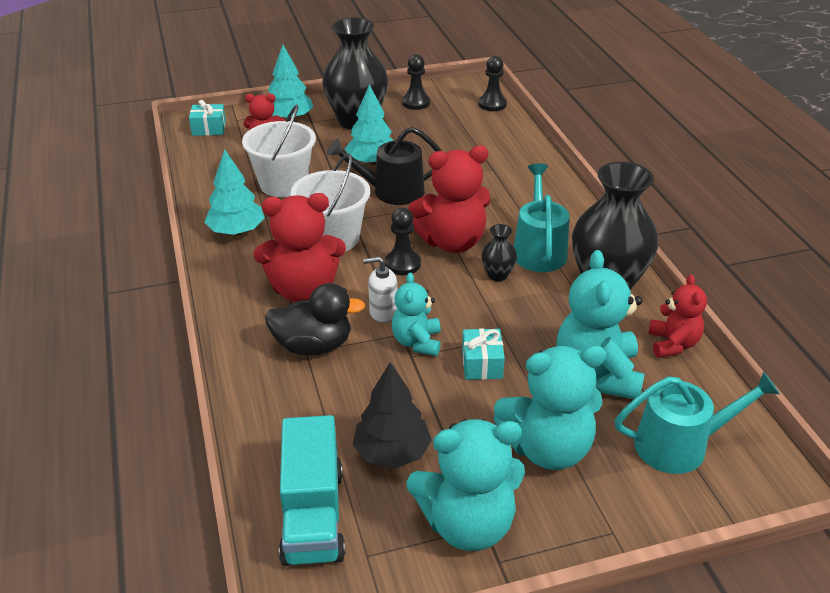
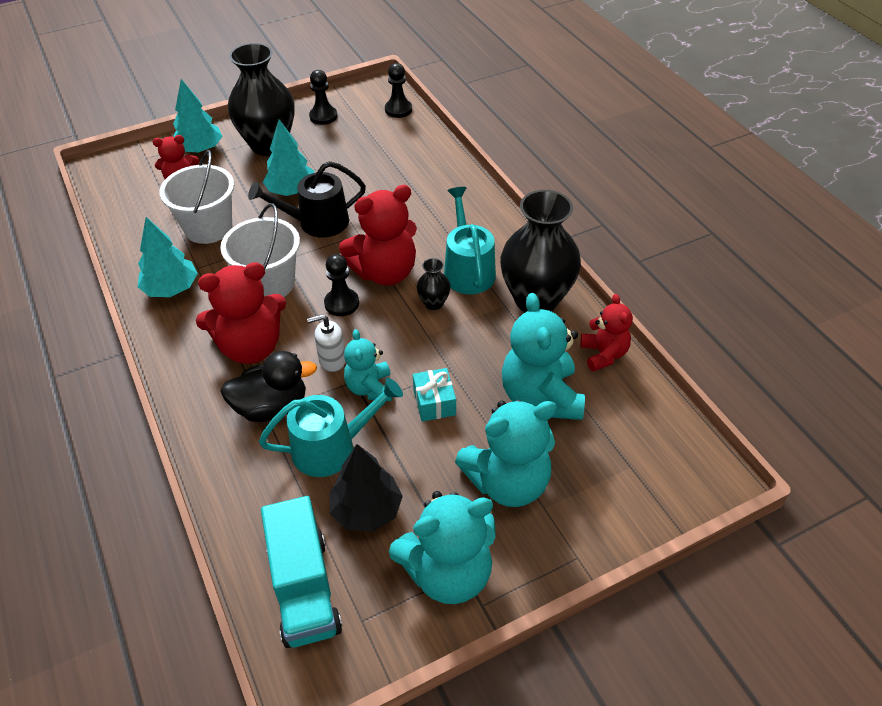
camera: 10 degrees left, 10 degrees up
(209, 128) = (119, 171): turquoise gift -> none
(679, 445) = (623, 459): turquoise watering can -> turquoise watering can (331, 448)

